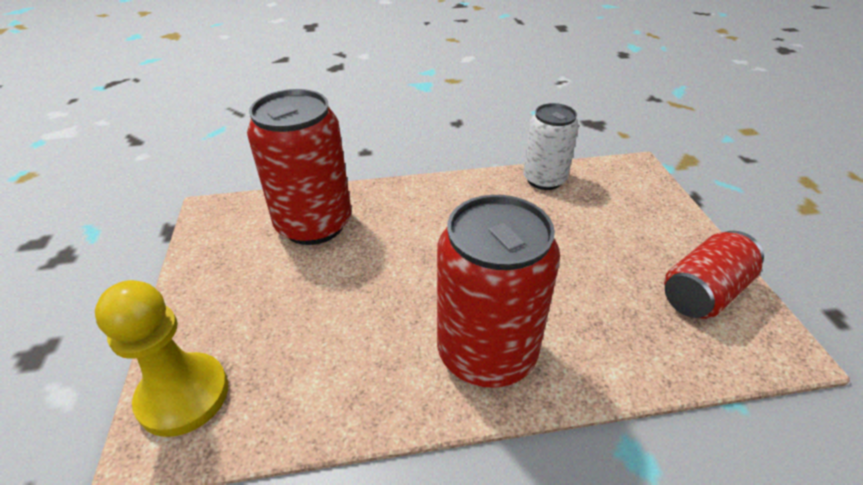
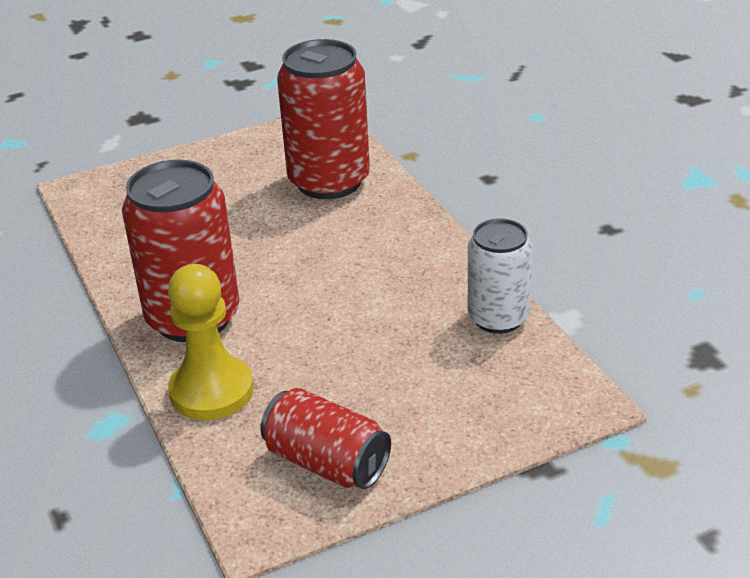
camera: 75 degrees right, 5 degrees down
(183, 395) = (115, 186): yellow pawn -> yellow pawn (211, 391)

